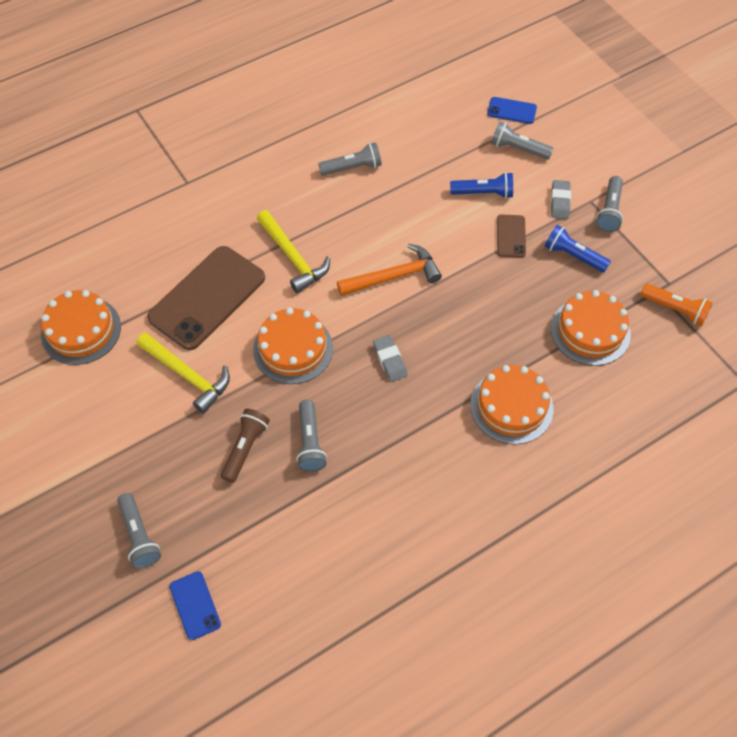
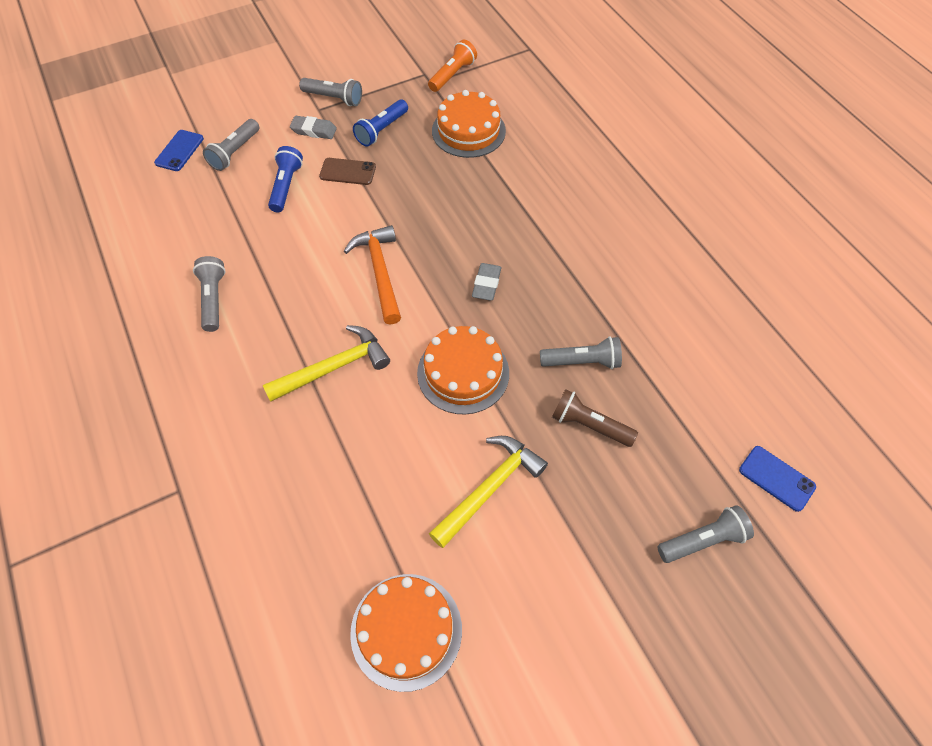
camera: 85 degrees left, 0 degrees up
(195, 605) = (776, 478): blue phone -> blue phone turned 60 degrees clockwise
(207, 297) = (377, 465): brown phone -> none
(390, 360) = (486, 284): grey eraser -> grey eraser turned 60 degrees counterclockwise
(511, 406) = (545, 195): orange cake -> none

